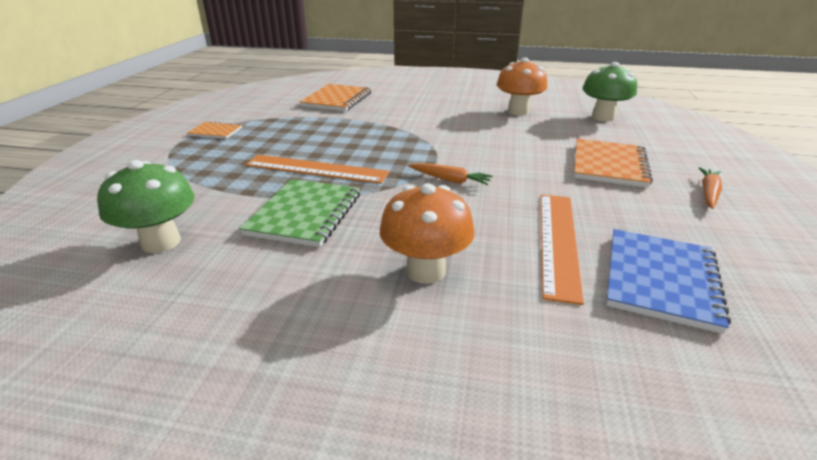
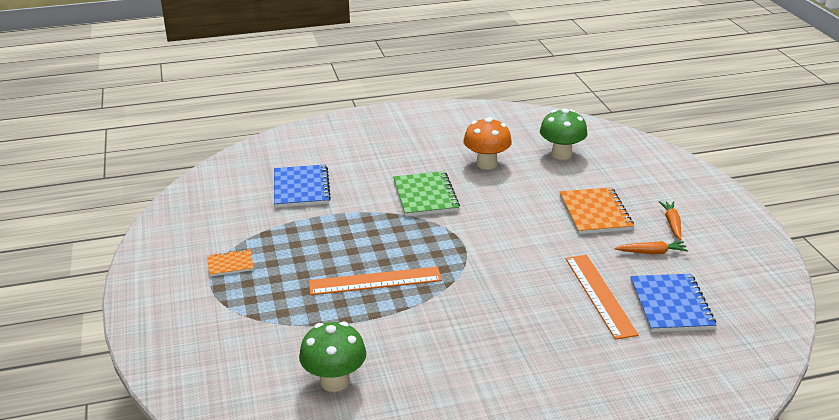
camera: 25 degrees left, 0 degrees up
(305, 214) = (413, 326): green notebook -> green notebook (425, 196)
(337, 100) = (301, 188): orange notebook -> blue notebook
(425, 271) = (535, 343): orange mushroom -> none
(450, 180) = (490, 262): orange carrot -> orange carrot (652, 252)

